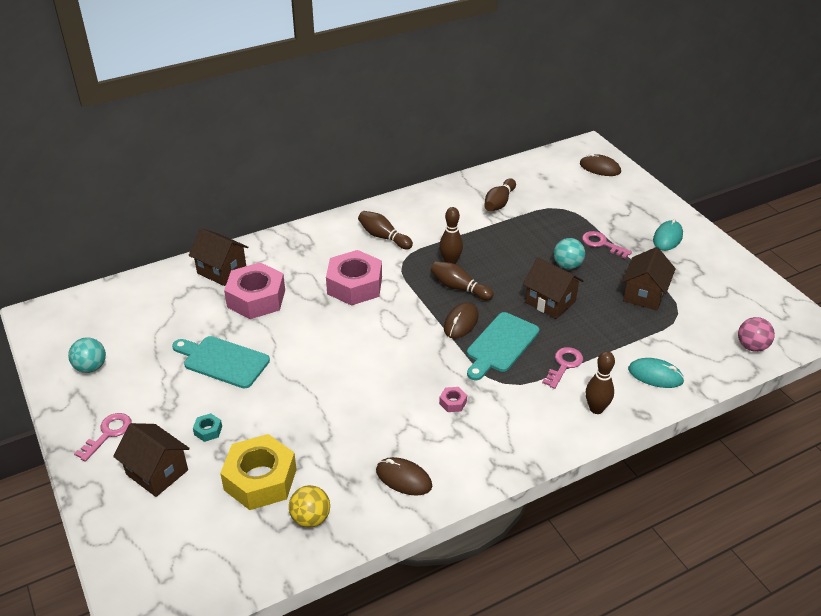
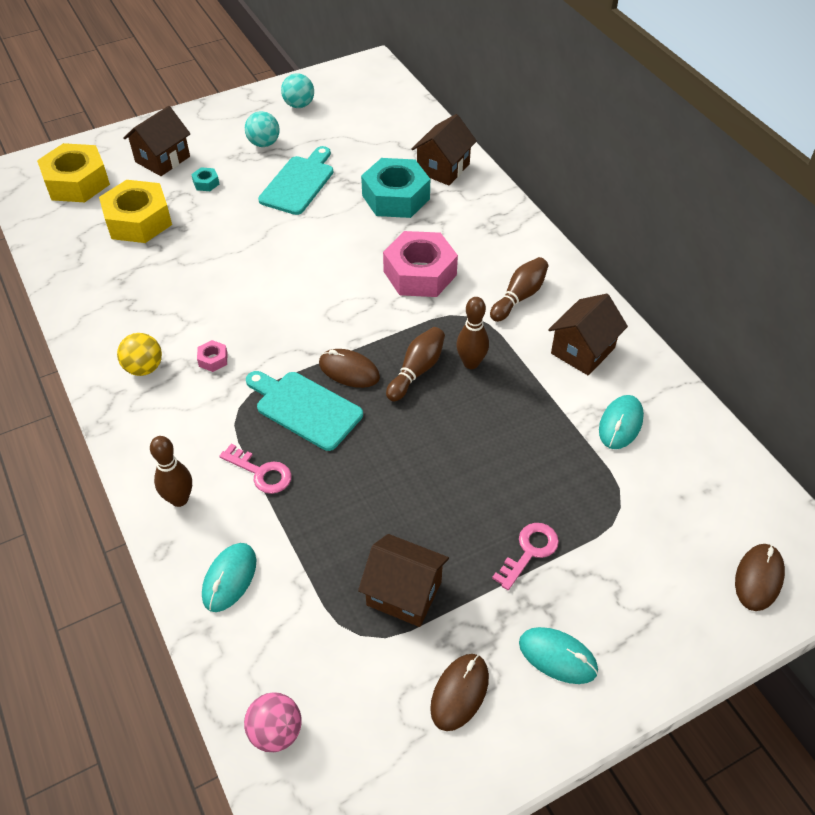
camera: 90 degrees right, 10 degrees up
(108, 434) = (213, 126): pink key -> none
(181, 548) = (77, 182): none -> yellow nut
(256, 298) = (395, 197): pink nut -> turquoise nut
(310, 518) = (84, 255): yellow ball -> yellow ball (144, 368)
(403, 478) = (114, 319): brown mouse -> brown mouse (459, 693)
(499, 203) = (620, 424): brown bowling pin -> turquoise mouse
(550, 302) = (387, 469): brown house -> brown house (582, 351)
(567, 265) = (471, 498): turquoise ball -> turquoise ball (264, 143)

